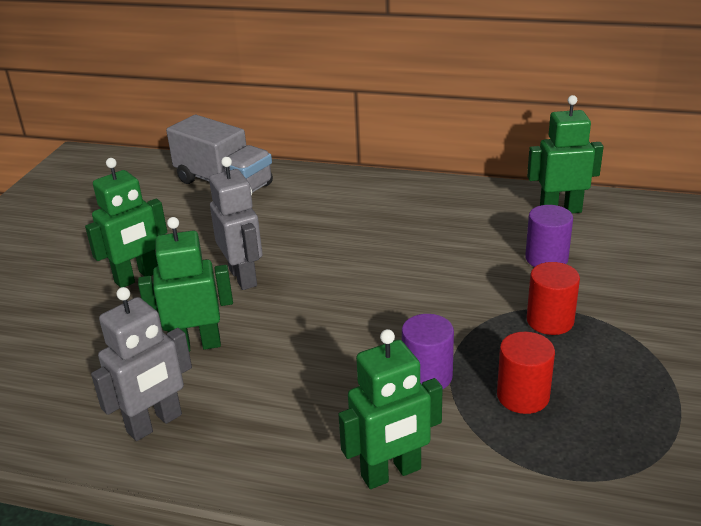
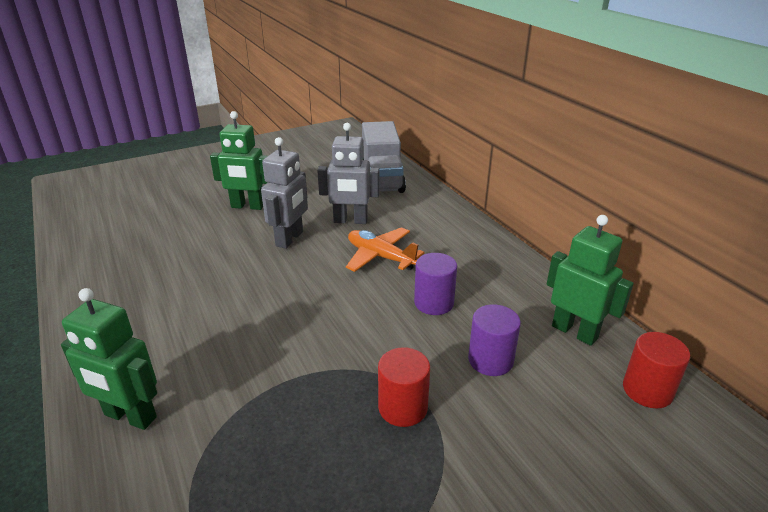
camera: 45 degrees right, 0 degrees up
(155, 424) = (112, 288): grey robot -> grey robot (350, 221)
(196, 345) = (201, 261): green robot -> none
(350, 243) = (380, 257): none -> orange plane
(427, 376) = (259, 375): purple cylinder -> purple cylinder (434, 303)
(523, 396) = (281, 443): red cylinder -> red cylinder (647, 390)

